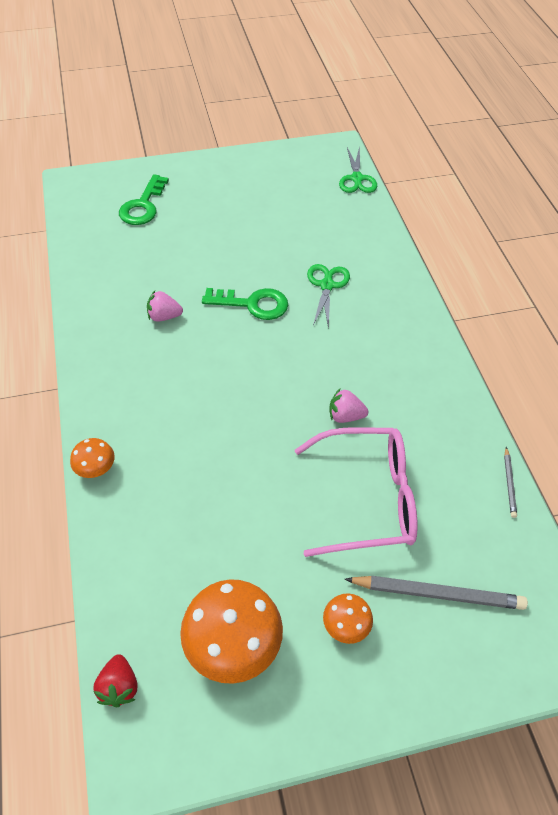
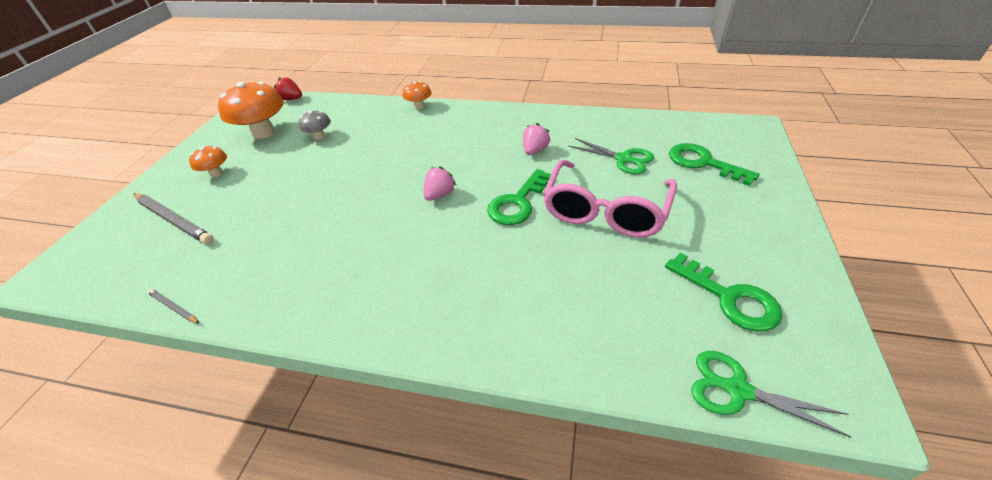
camera: 120 degrees right, 10 degrees down
(214, 552) = (319, 136): none -> grey mushroom
(293, 184) = (730, 298): none -> green key
(327, 285) = (512, 265): green scissors -> green scissors (623, 159)
(345, 416) = (348, 223): pink strawberry -> pink strawberry (439, 195)
(368, 498) = (271, 211): pink glasses -> pink glasses (605, 211)
(438, 594) = (174, 220): grey pencil -> grey pencil turned 90 degrees counterclockwise

